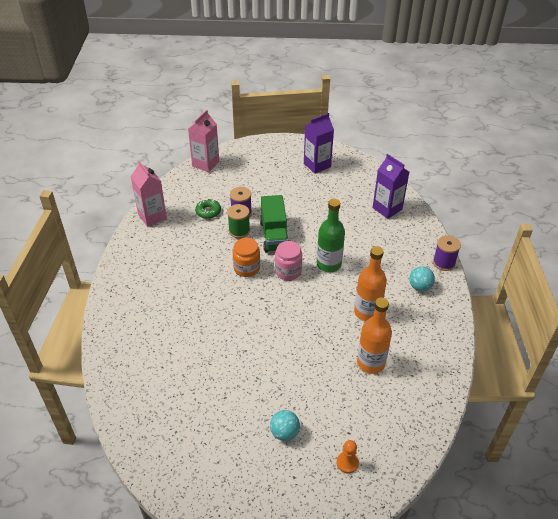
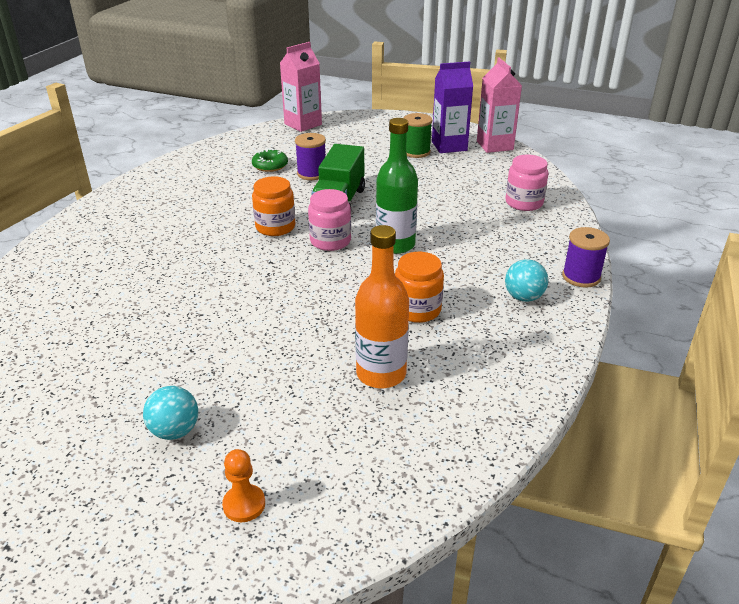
camera: 20 degrees right, 10 degrees down
(152, 216) = (197, 159): pink carton -> pink carton (494, 145)
(239, 231) = (295, 189): green spool -> green spool (416, 152)
(367, 312) = (417, 310): orange bottle -> orange jar
(387, 208) = (524, 203): purple carton -> pink jar

